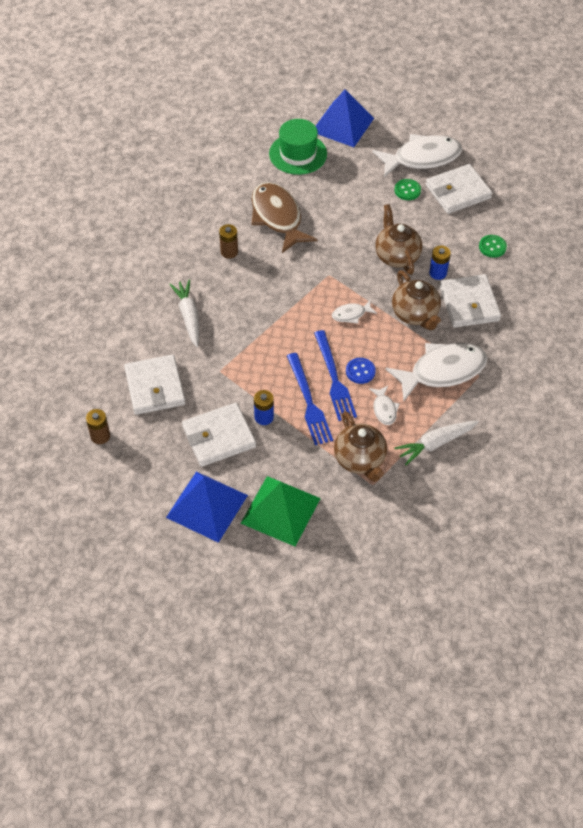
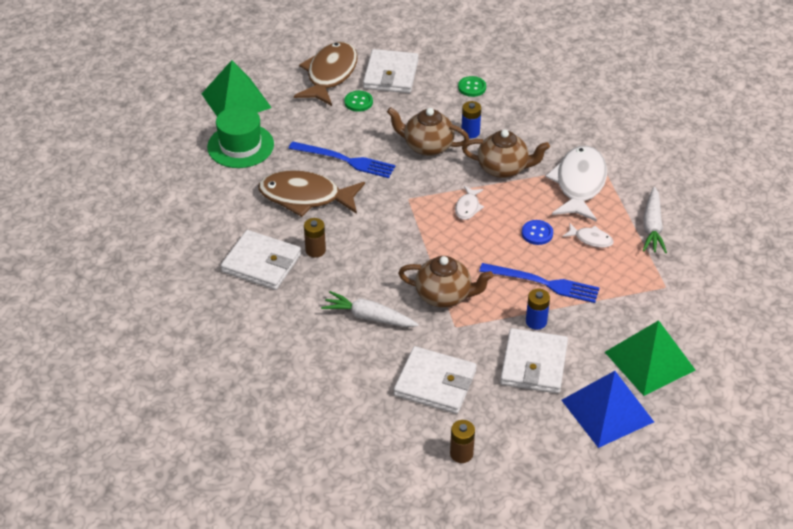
camera: 55 degrees left, 10 degrees down
(334, 378) = (531, 254): blue fork -> blue fork (345, 160)
(342, 125) = (236, 100): blue pyramid -> green pyramid
(360, 459) = (633, 281): brown teapot -> brown teapot (444, 295)
(422, 158) = (330, 75): white fish -> brown fish
(469, 304) = (521, 132): white wallet -> white wallet (261, 263)

